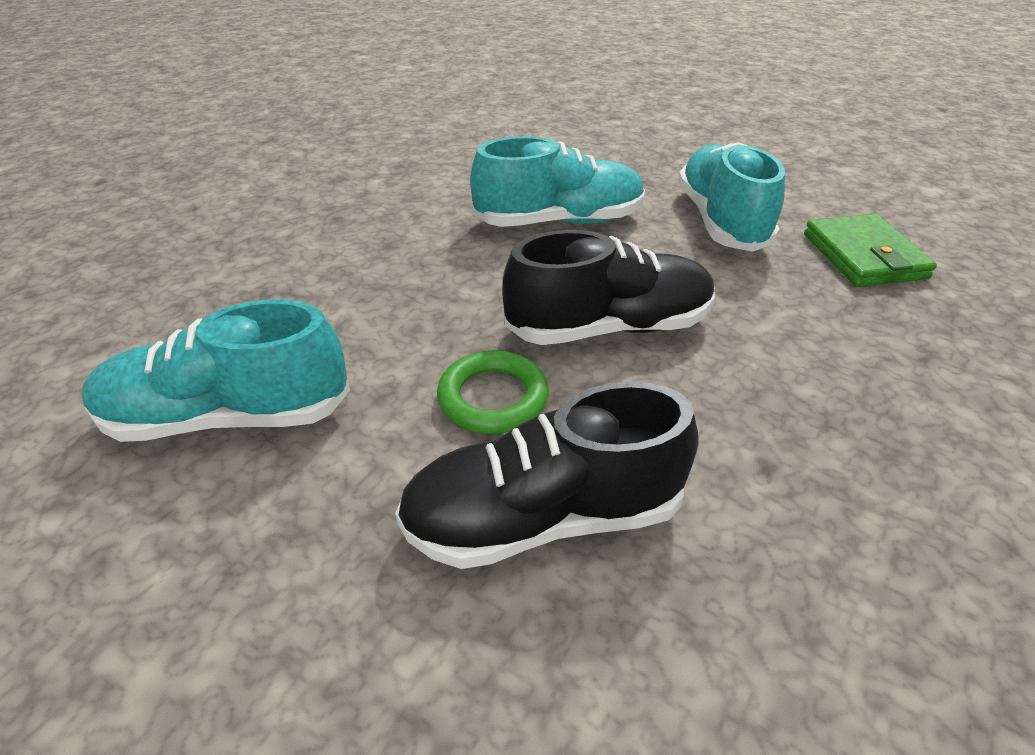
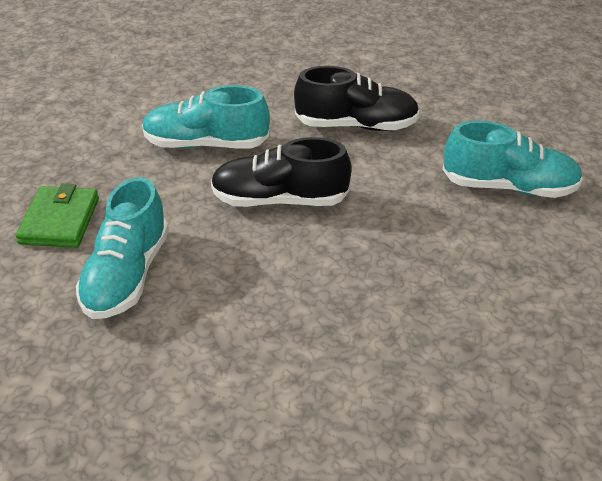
camera: 165 degrees left, 0 degrees up
(493, 398) = (364, 173): green ring -> none
(559, 221) = (264, 301): turquoise shoe -> turquoise shoe (206, 144)

